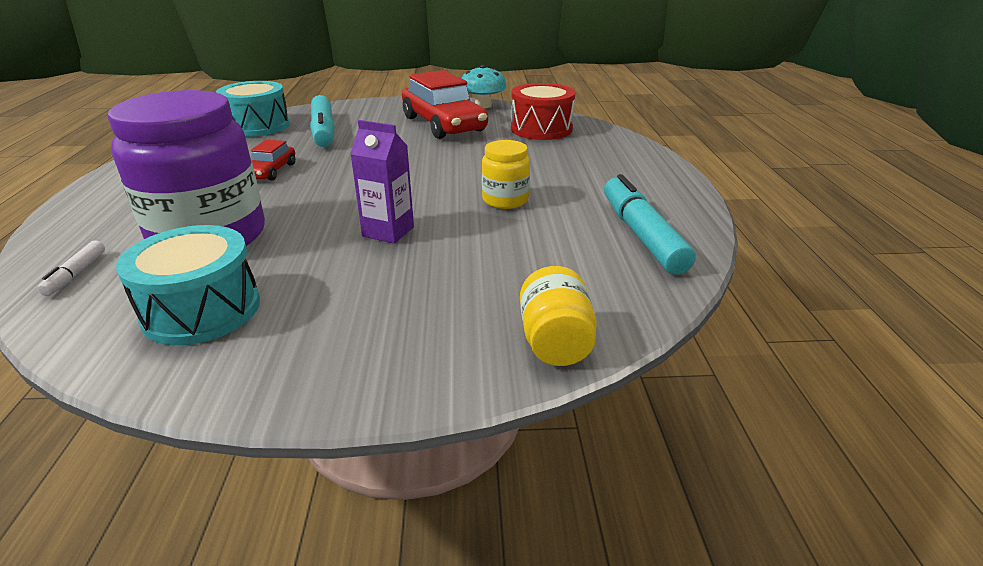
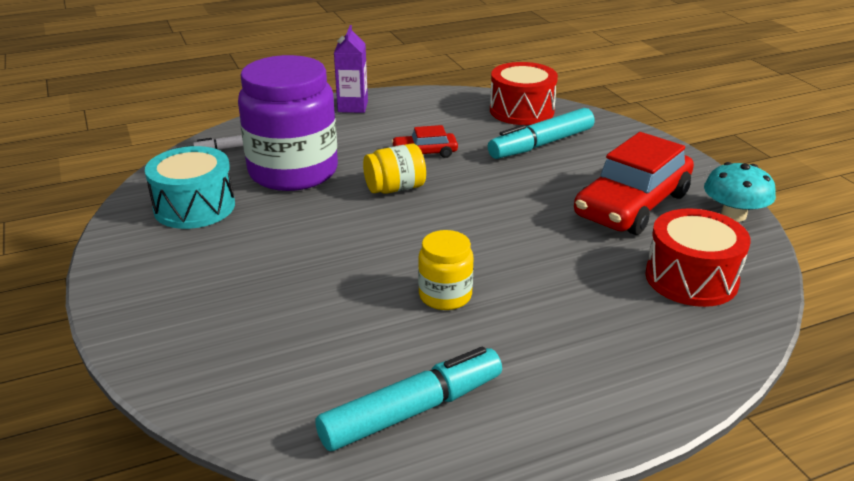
camera: 70 degrees right, 0 degrees up
(258, 126) = (521, 111): turquoise drum -> red drum
(388, 231) = (339, 245): purple carton -> purple carton (352, 107)
(555, 342) = (186, 378): yellow jar -> yellow jar (395, 188)

